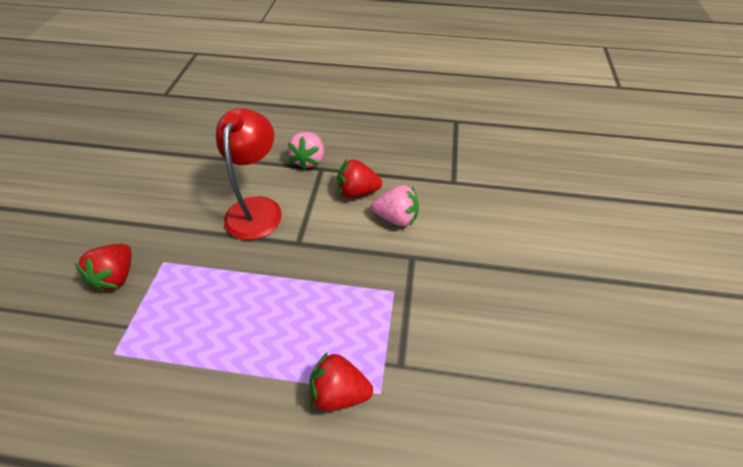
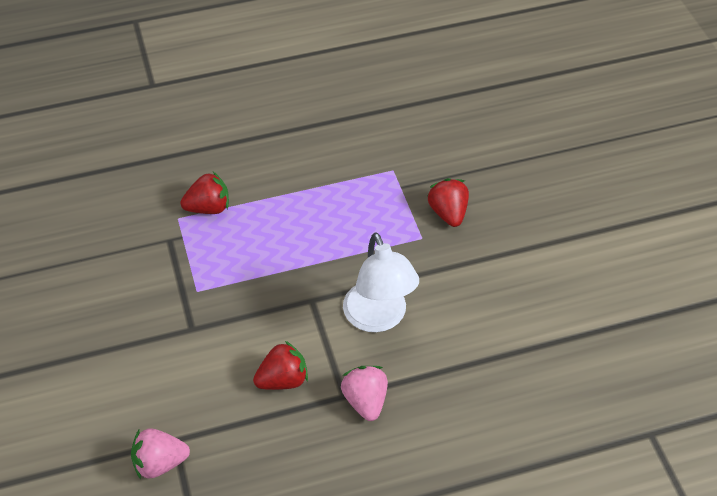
camera: 155 degrees right, 0 degrees up
(257, 208) = (379, 318): red lamp -> white lamp
(396, 218) = (224, 364): pink strawberry -> pink strawberry (160, 463)

